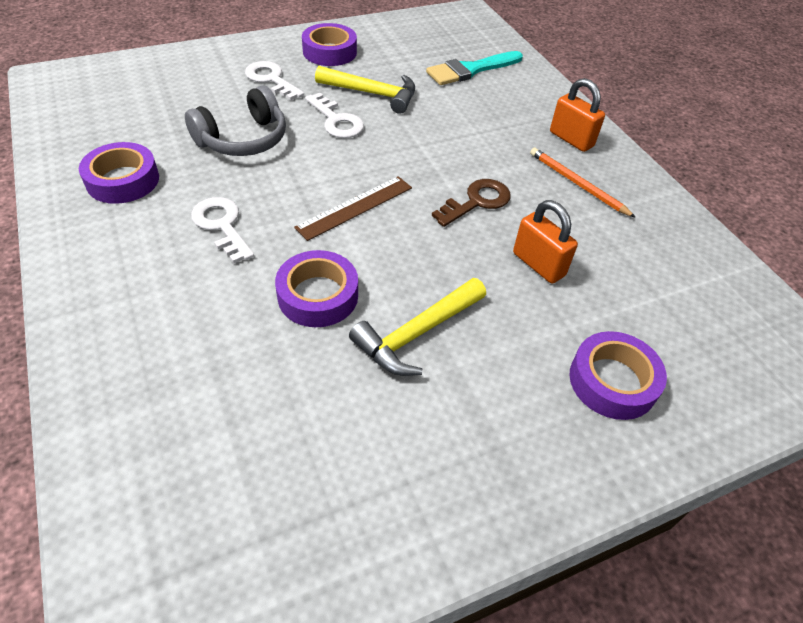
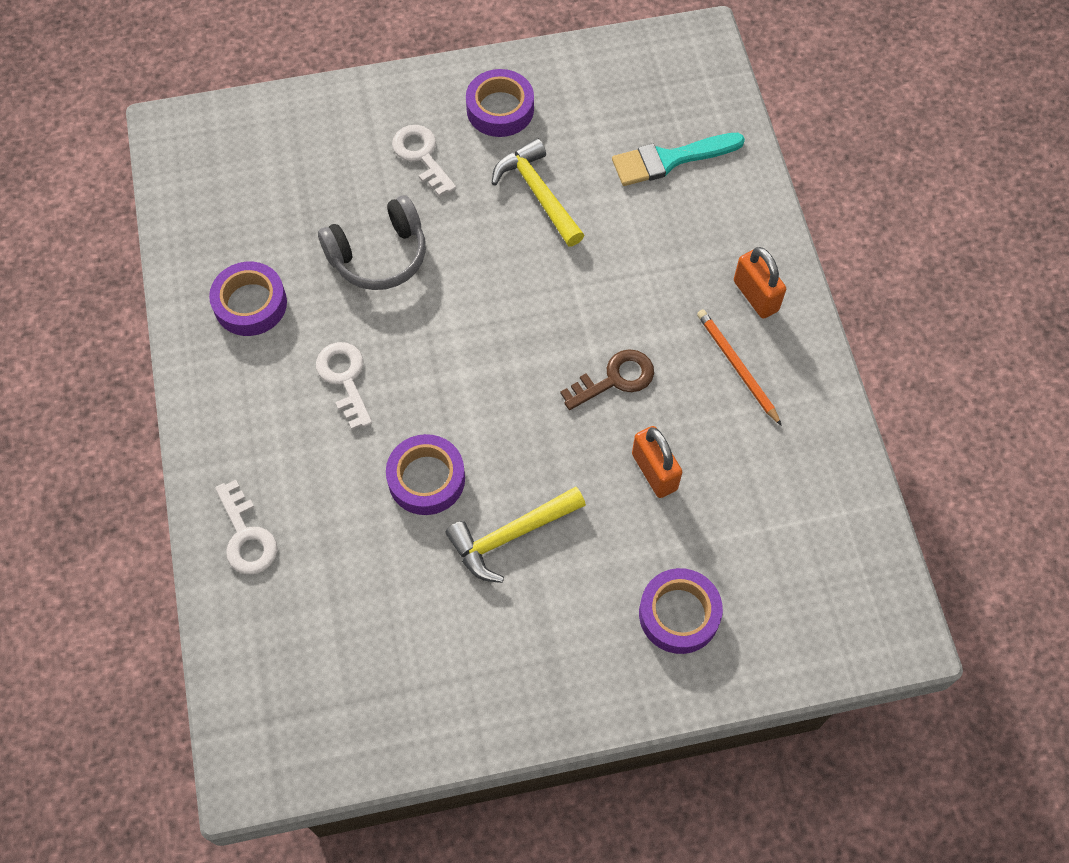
camera: 15 degrees right, 15 degrees up
(337, 121) = (487, 236): white key -> white key (246, 536)
(355, 207) = (483, 370): brown ruler -> none
(373, 94) = (538, 193): yellow hammer -> yellow hammer turned 150 degrees counterclockwise

